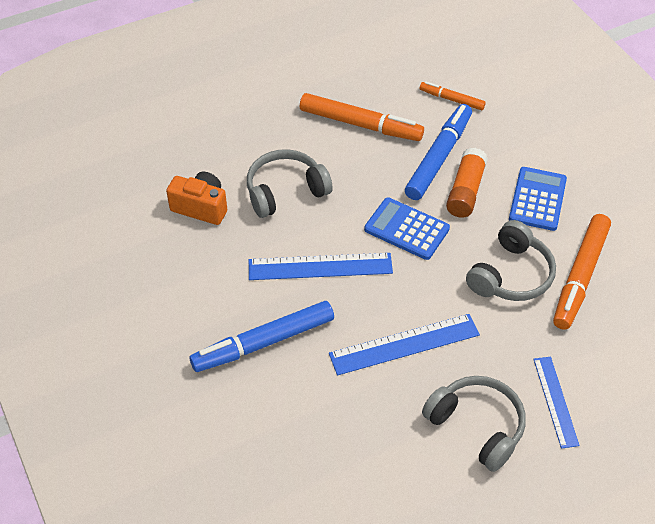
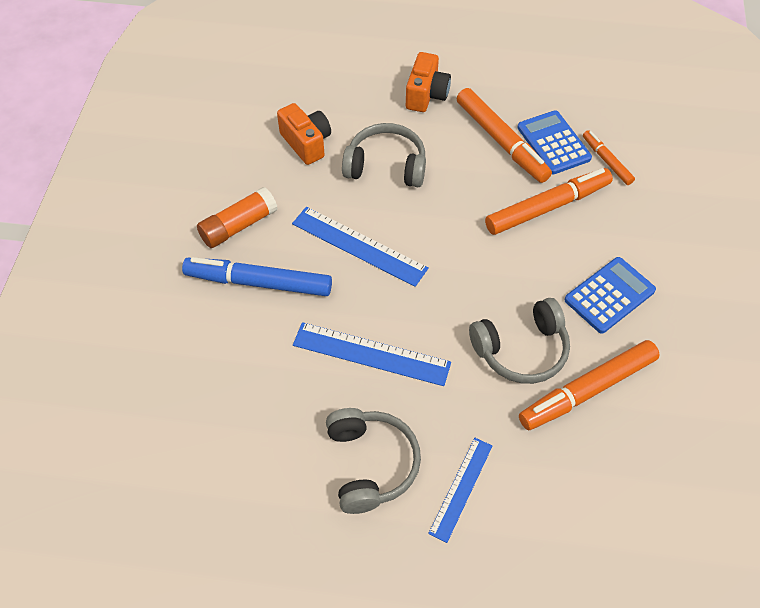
camera: 35 degrees right, 5 degrees up
(267, 117) = (426, 95): none -> orange camera
(406, 229) = (462, 255): blue calculator -> blue calculator (553, 143)
(438, 158) = (547, 207): blue marker -> orange marker
(465, 191) = (546, 251): orange glue stick -> orange glue stick (238, 226)

